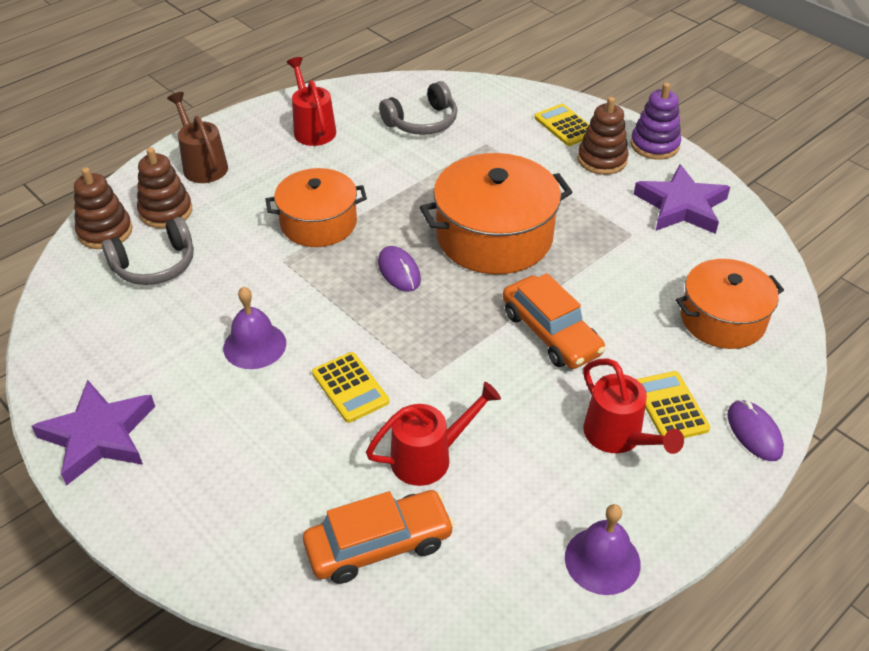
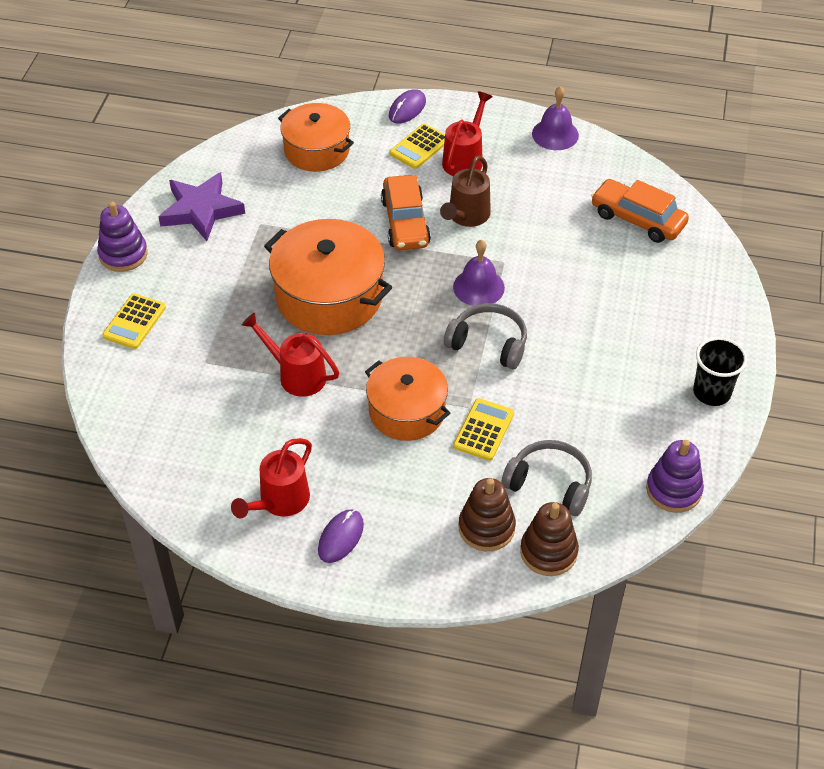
camera: 125 degrees left, 5 degrees up
(52, 336) = (673, 490): none -> purple stacking toy
(99, 436) = (711, 392): purple star -> black cup
(202, 165) = (403, 550): brown watering can -> brown watering can (466, 217)
(254, 345) = (563, 365): purple bell -> purple bell (478, 287)
(350, 387) = (548, 293): yellow calculator -> yellow calculator (483, 430)
(399, 271) = (417, 330): purple mouse -> purple mouse (341, 537)
(422, 122) = (204, 424): grey headphones -> grey headphones (488, 343)
(430, 457) = (561, 229): red watering can -> red watering can (296, 375)
(551, 333) = (405, 222): orange car -> orange car turned 150 degrees clockwise
(602, 160) = (171, 277): brown stacking toy -> none

